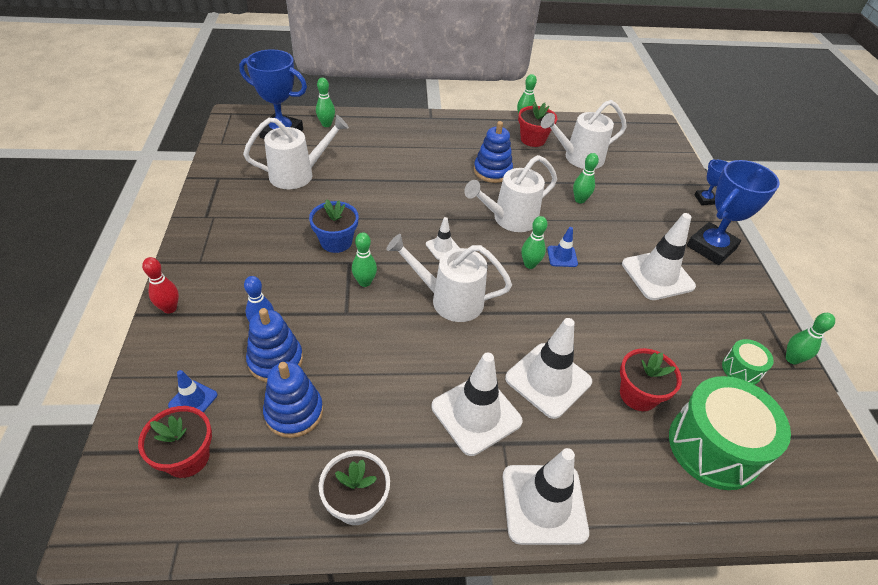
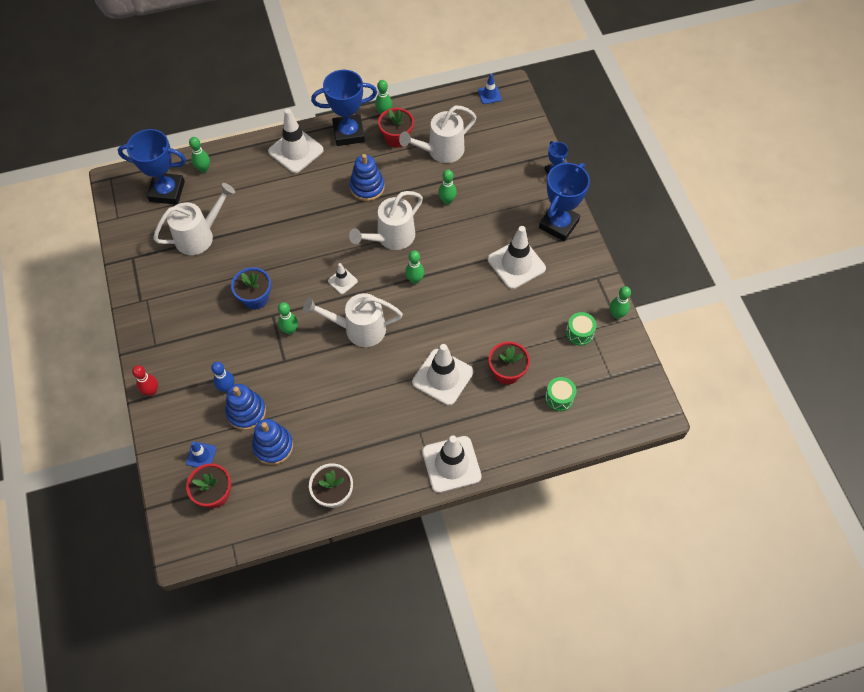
camera: 10 degrees left, 15 degrees up
(476, 414) = (397, 415): white traffic cone -> white traffic cone (296, 151)
(483, 126) = (348, 133): none -> blue trophy
(562, 256) = (439, 265): blue traffic cone -> blue traffic cone (489, 95)
(713, 447) = (559, 398): green drum -> green drum, size x0.47

